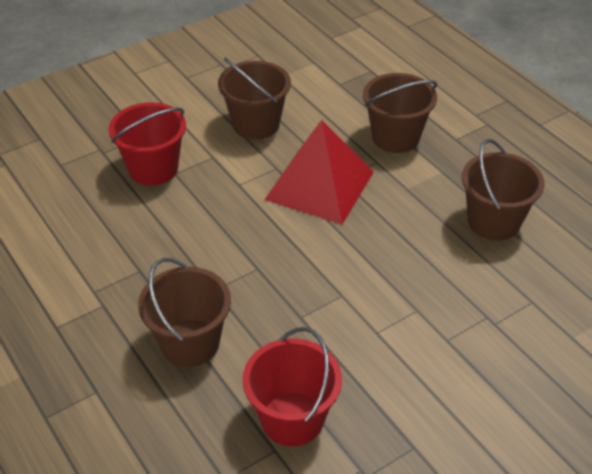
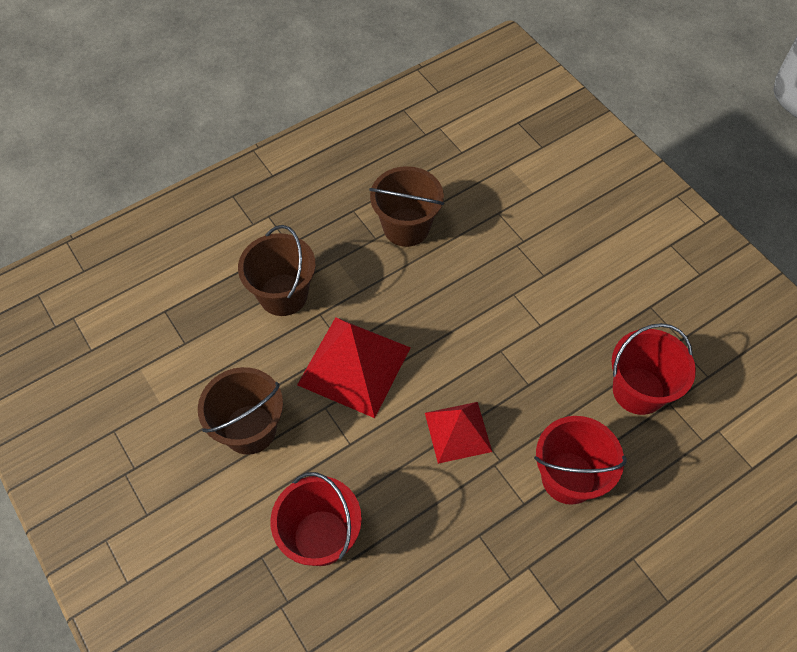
camera: 90 degrees left, 15 degrees up
(190, 343) = (568, 478): brown bucket -> red bucket
(246, 258) = (458, 432): none -> red pyramid

